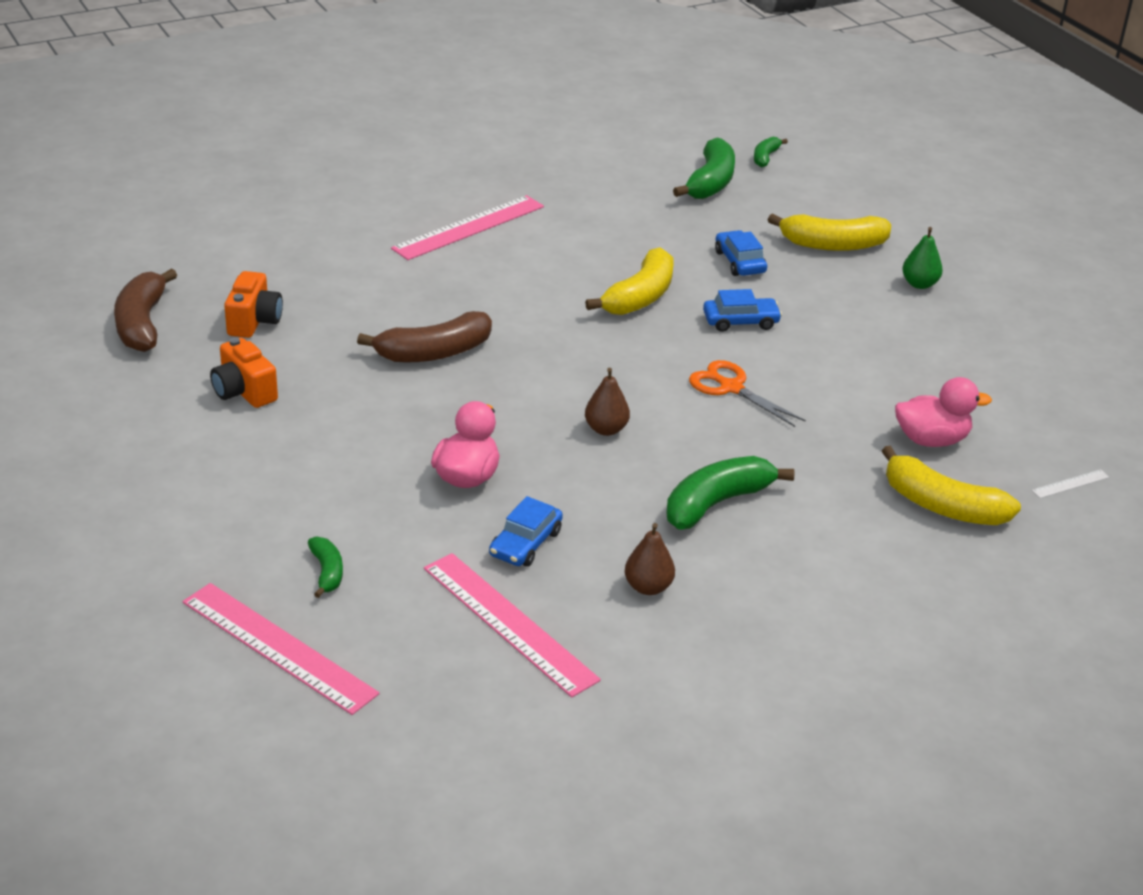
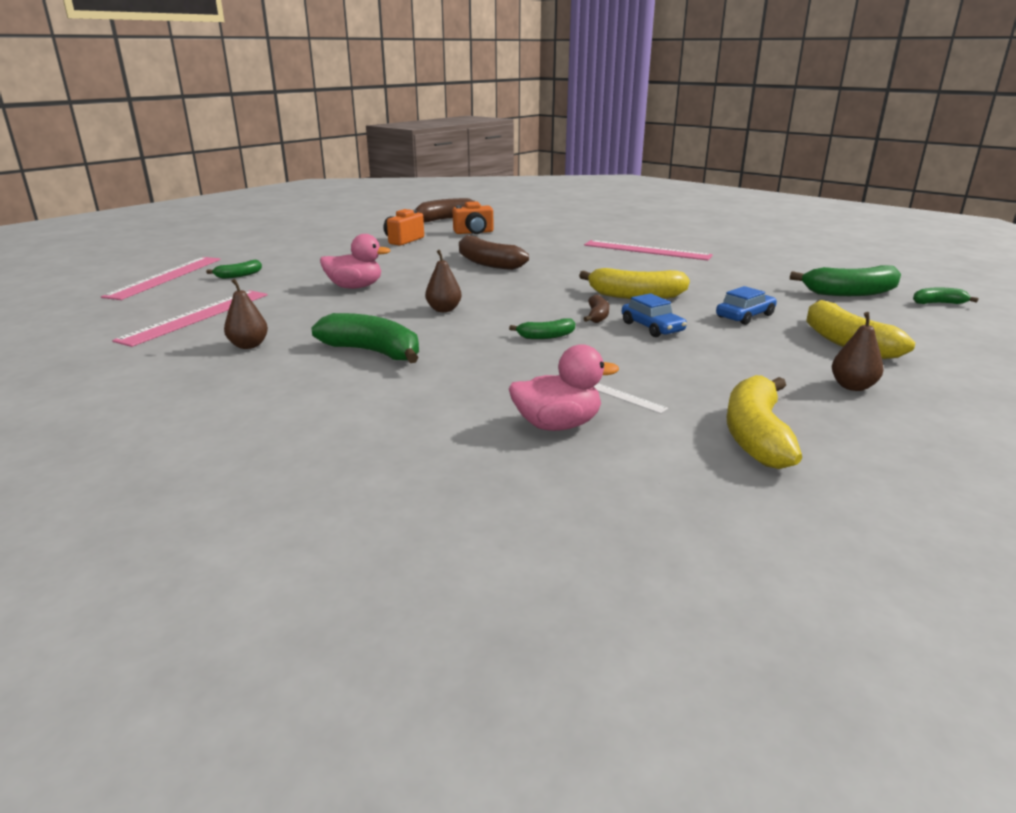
camera: 70 degrees right, 10 degrees down
(525, 543) = (288, 309): blue car -> none
(689, 340) = (597, 316): none -> brown banana
(731, 388) = (546, 336): orange scissors -> green banana
(919, 284) = (852, 386): green pear -> brown pear
(931, 440) = (557, 425): pink duck -> pink duck turned 75 degrees counterclockwise
(942, 506) = (438, 444): yellow banana -> yellow banana (756, 435)
(1070, 484) = (552, 521): white ruler -> white ruler (625, 397)

